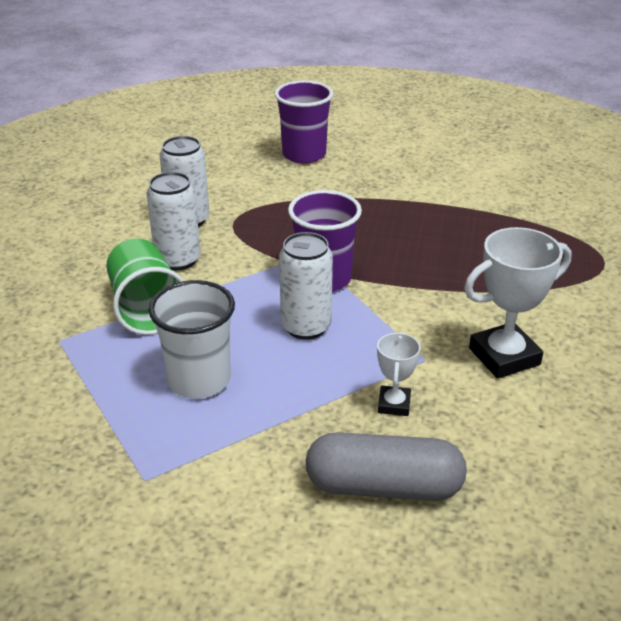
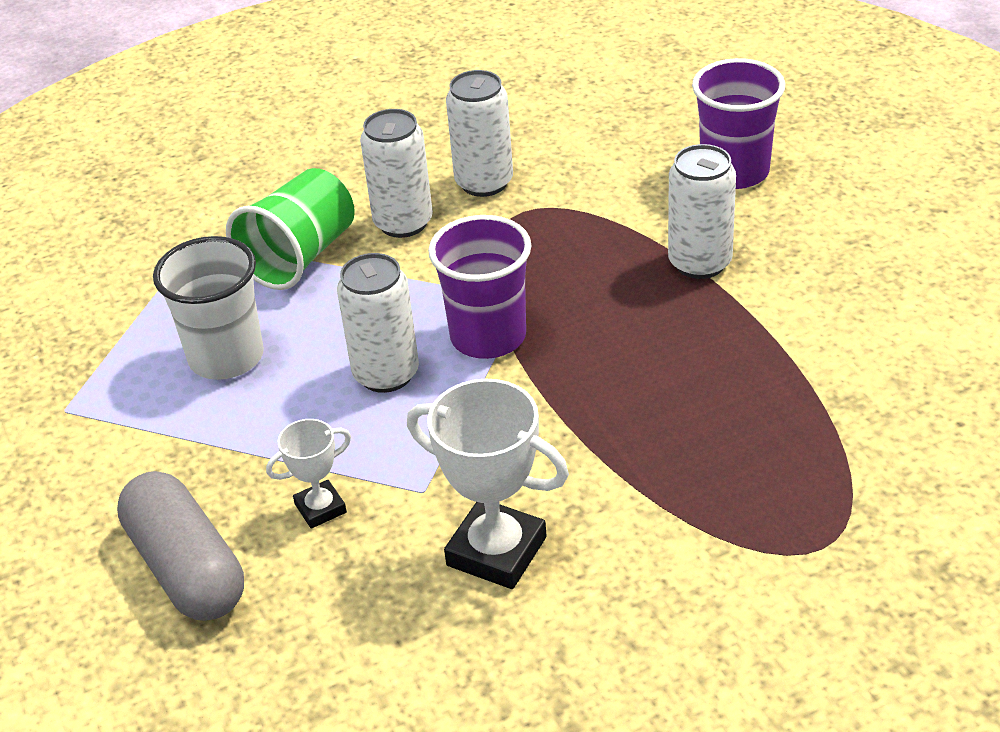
camera: 55 degrees right, 5 degrees up
(358, 195) = (700, 263): none -> white can

